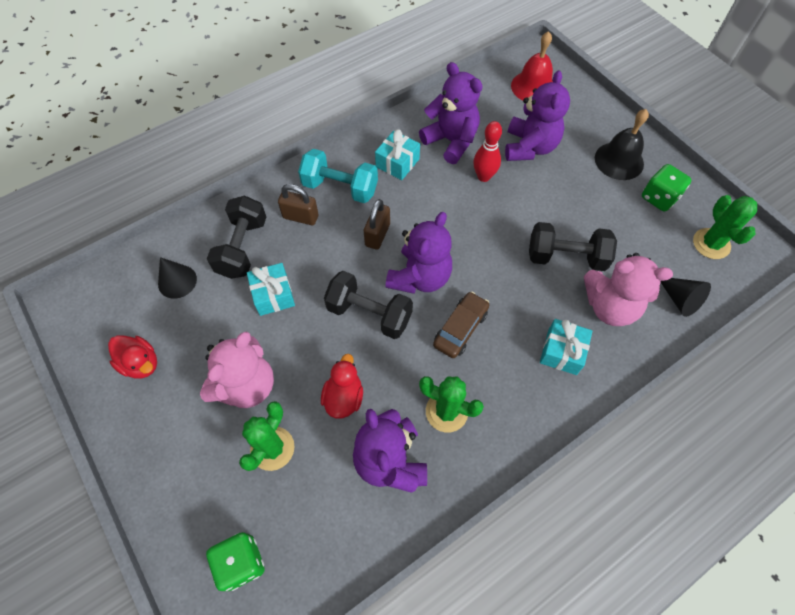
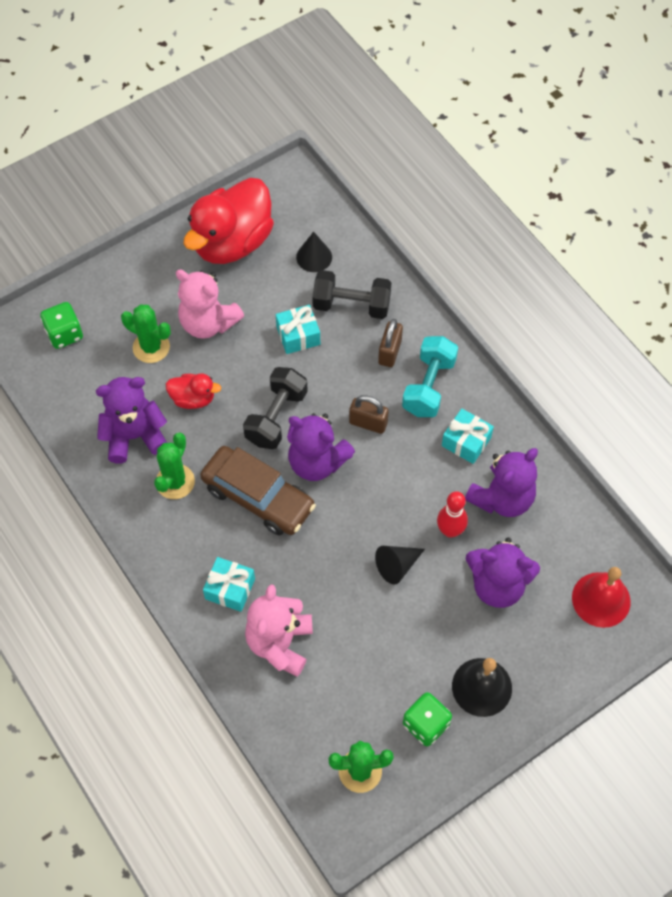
camera: 90 degrees right, 0 degrees up
(141, 363) = (232, 242): red duck -> red duck, size x2.13
(460, 329) = (258, 497): brown car -> brown car, size x1.65
(566, 257) = (341, 606): black dumbbell -> none
(679, 299) = (287, 718): black cone -> black cone (397, 566)

